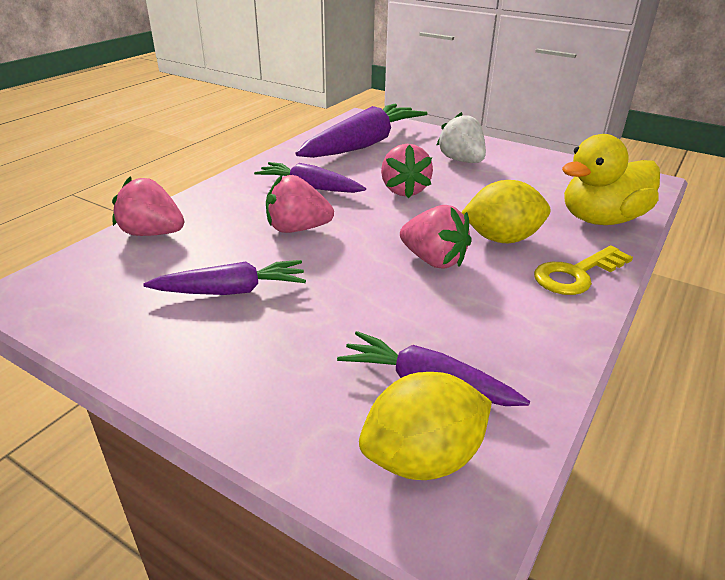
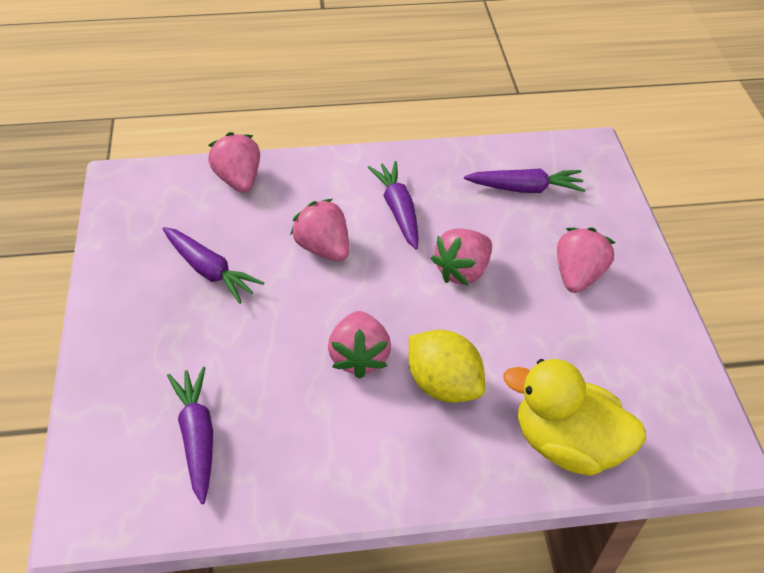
camera: 50 degrees right, 15 degrees up
(363, 145) = (525, 188): purple carrot -> purple carrot, size x0.58
(423, 458) = (125, 472): yellow lemon -> none
(461, 161) = (577, 275): white strawberry -> pink strawberry
(576, 274) = (432, 465): yellow key -> none

